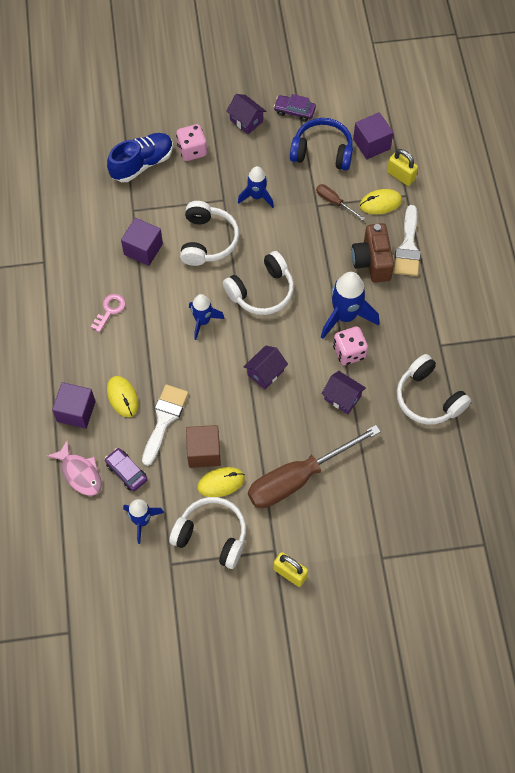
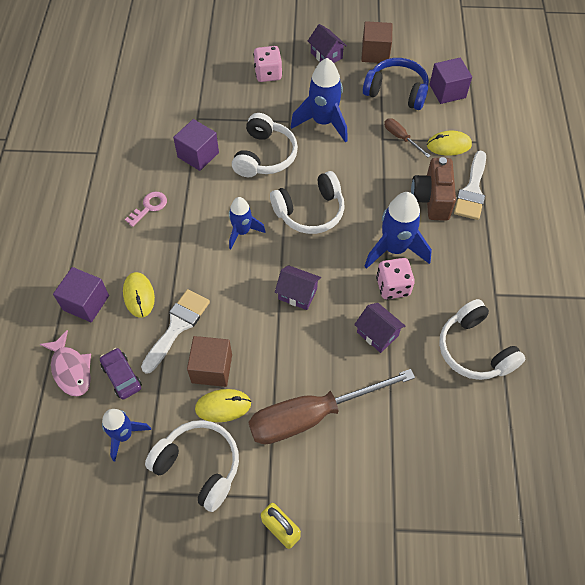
camera: 10 degrees right, 5 degrees down
(142, 164) = (216, 79): blue shoe -> none
(256, 196) = (323, 122): blue rocket -> blue rocket, size x1.59
(265, 372) = (297, 294): purple house -> purple house turned 60 degrees clockwise
(294, 111) = (375, 53): purple car -> brown cube
(400, 176) = (473, 123): yellow padlock -> none

